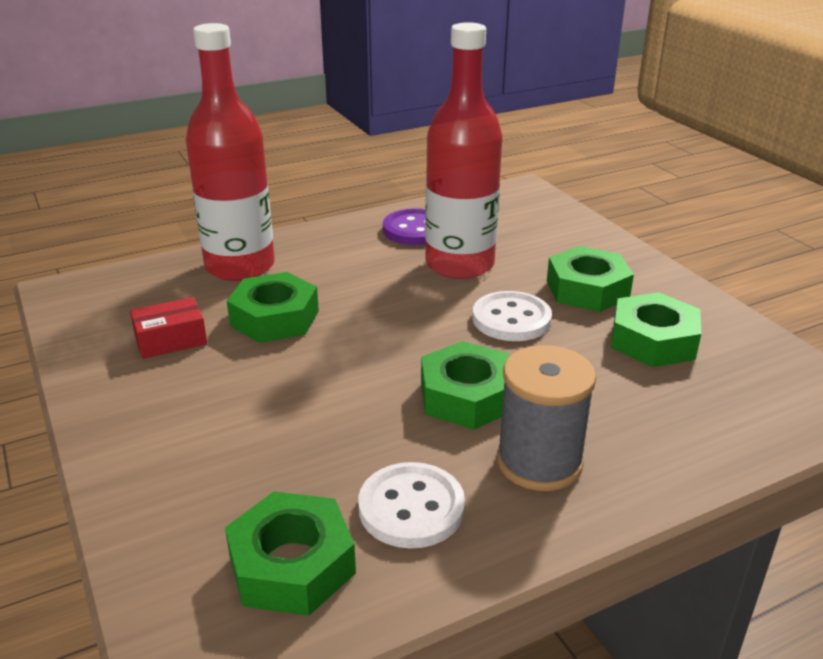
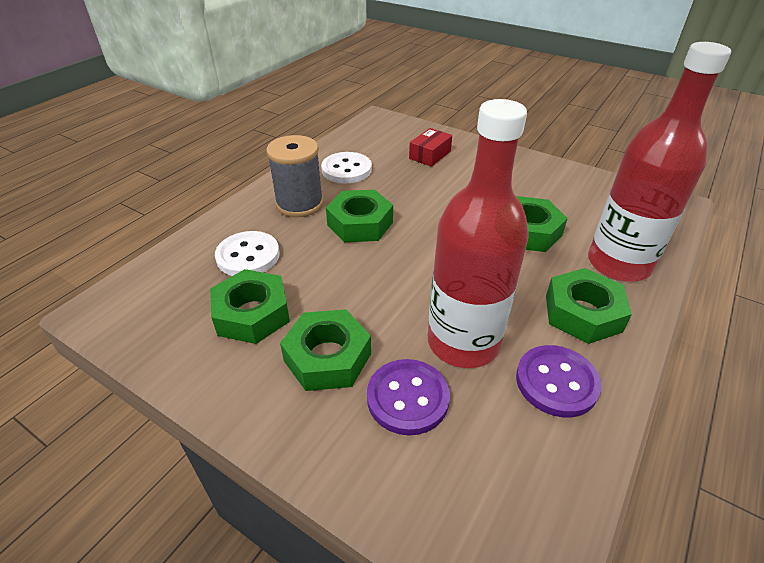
camera: 150 degrees right, 10 degrees up
(171, 340) = (558, 197): red box -> red box (430, 155)
(292, 565) = (375, 142): green nut -> green nut (583, 313)
(511, 319) = (372, 293): white button -> white button (248, 256)
(535, 252) = (407, 398): none -> purple button

